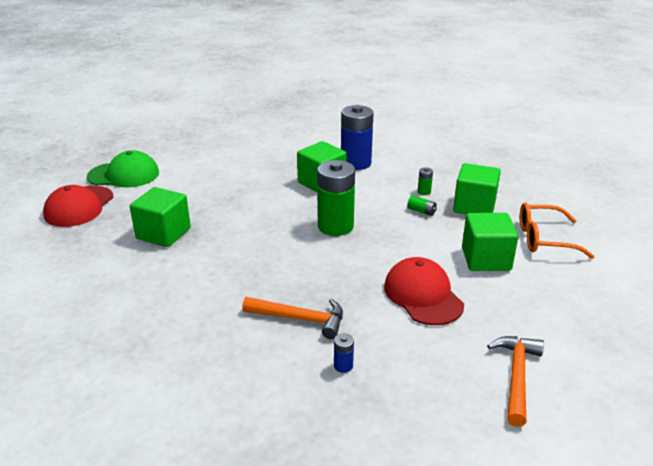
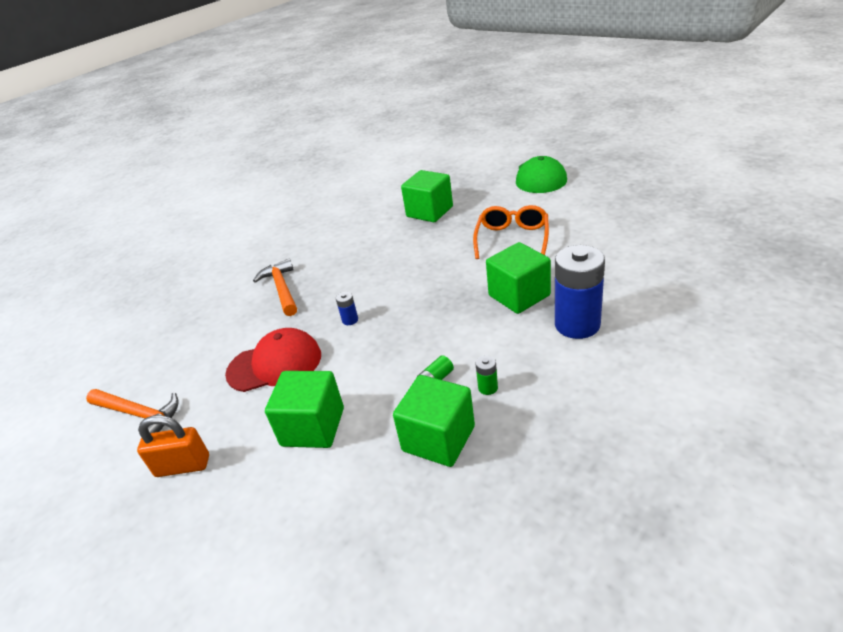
camera: 105 degrees right, 5 degrees up
(79, 206) = (482, 169): red cap -> none
(300, 319) = (282, 289): orange hammer -> orange hammer turned 135 degrees clockwise
(335, 226) = (417, 307): green battery -> none
(343, 366) = (217, 312): blue battery -> blue battery (350, 320)
(545, 239) = (333, 506): orange glasses -> orange glasses (512, 239)
(554, 320) = (183, 466): none -> orange padlock

